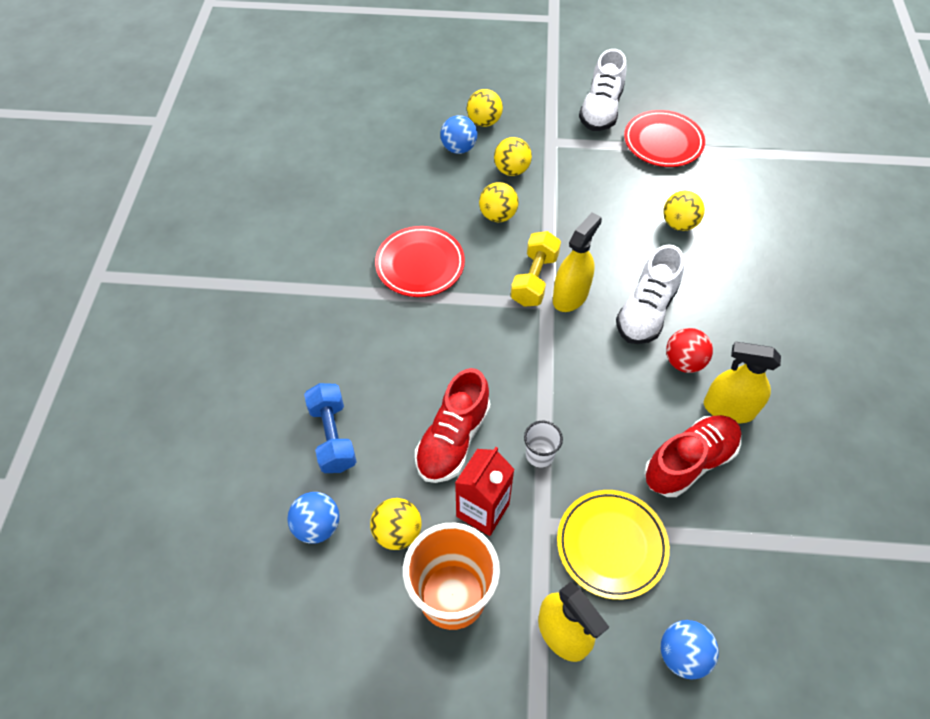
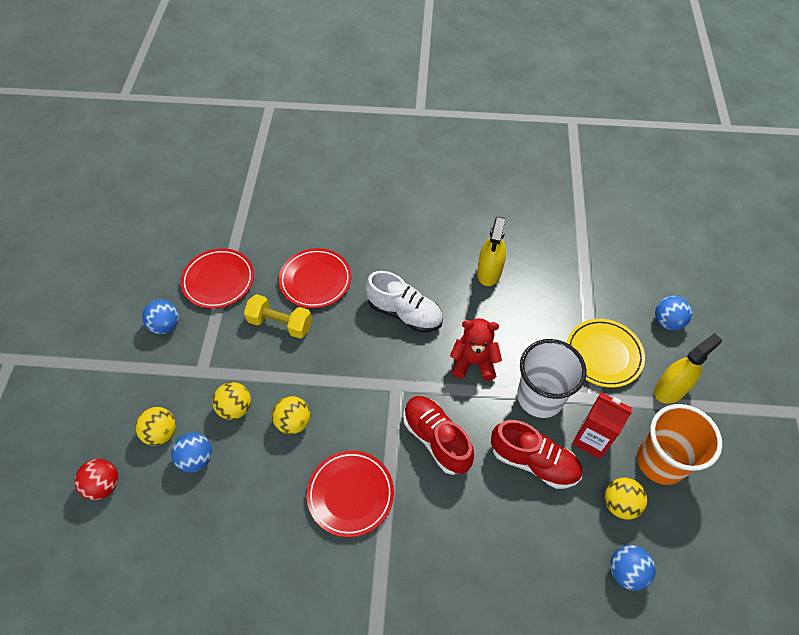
camera: 90 degrees left, 0 degrees up
(332, 436) = (542, 566): blue dumbbell -> none
(534, 279) = (371, 394): yellow dumbbell -> yellow dumbbell (280, 324)
(539, 455) = (540, 397): white cup -> white cup, size x2.13
(570, 296) = (389, 366): yellow spray bottle -> none
(583, 382) = (473, 362): none -> red teddy bear
(601, 110) = (166, 325): white shoe -> blue ball
(679, 224) = (315, 280): yellow ball -> red plate
(683, 362) = (451, 294): red ball -> red ball (104, 485)
(689, 462) = (534, 301): red shoe -> red shoe (436, 439)

